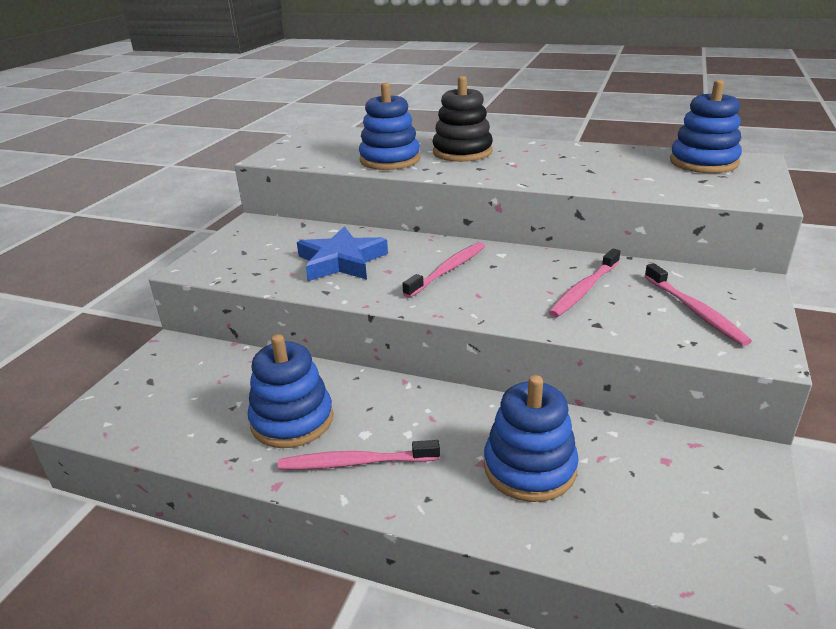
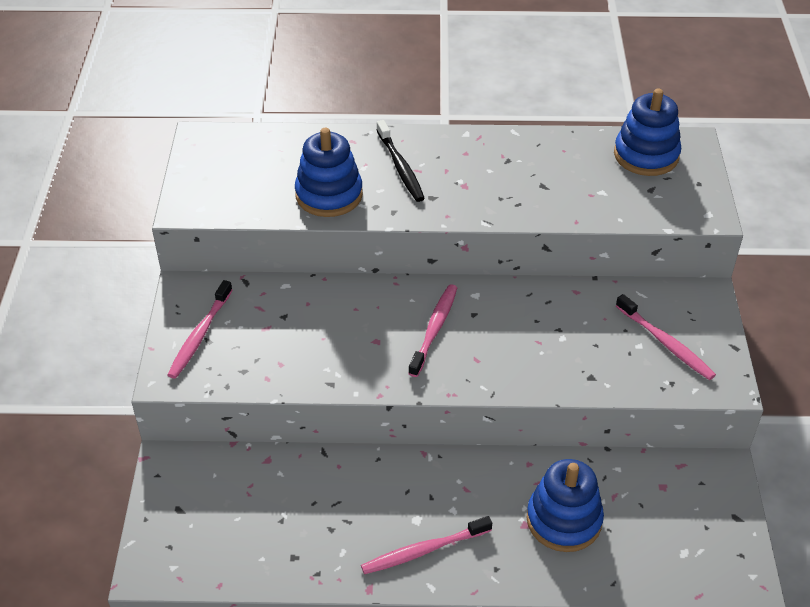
camera: 20 degrees left, 15 degrees up
(292, 420) = (346, 521): blue stacking toy -> none
(341, 261) = (322, 336): blue star -> none
(462, 152) = (400, 167): black stacking toy -> black toothbrush
(584, 289) = (568, 333): pink toothbrush -> pink toothbrush (200, 335)

